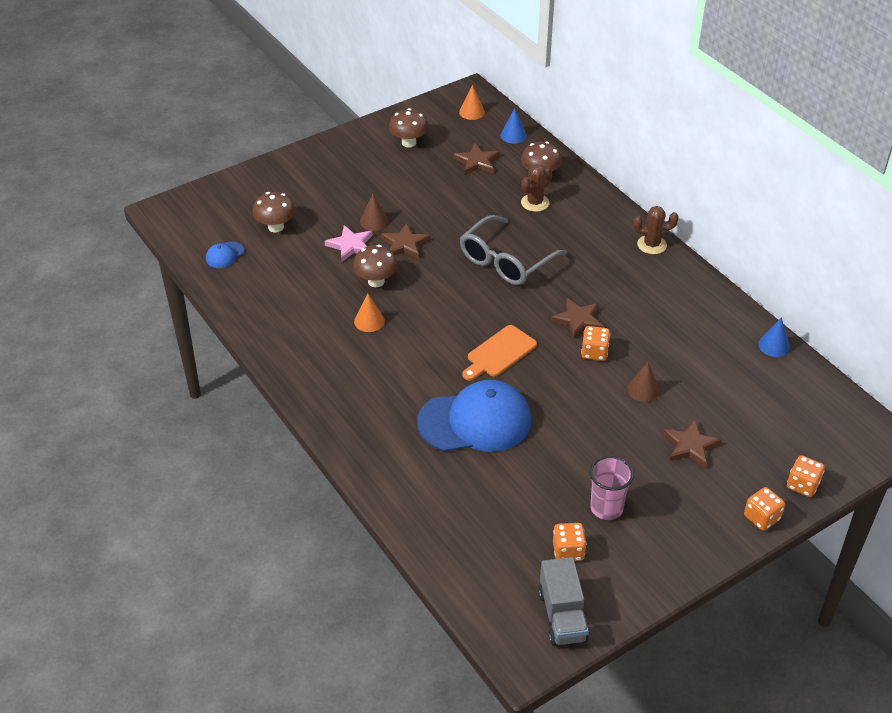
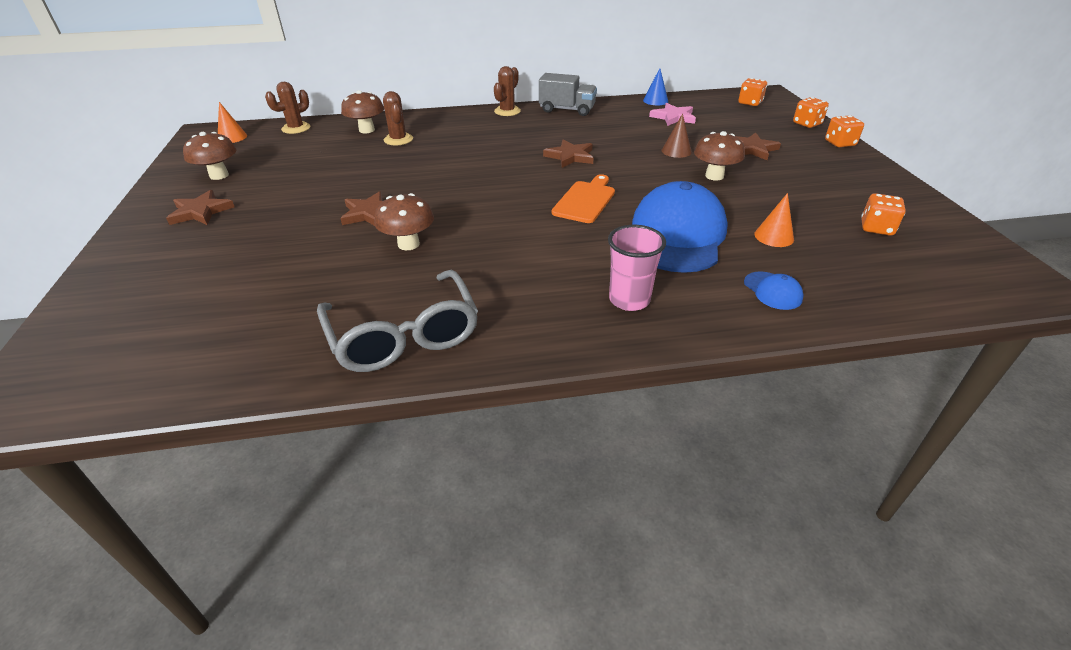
camera: 65 degrees left, 5 degrees down
(224, 255) = (208, 357): blue cap -> blue cap (772, 291)
(276, 227) = (218, 295): brown mushroom -> brown mushroom (714, 176)
(351, 245) = (328, 247): pink star -> pink star (673, 117)
(369, 321) = (470, 264): orange cone -> orange cone (774, 236)
(374, 221) = (309, 223): brown cone -> none
(477, 162) = (304, 150): brown star -> brown star (200, 211)
(499, 353) = (585, 200): orange cutting board -> orange cutting board turned 135 degrees counterclockwise
(507, 260) = (459, 168): grey glasses -> grey glasses (403, 334)
(513, 135) = (296, 128): blue cone -> brown cactus
(562, 616) = (968, 251): grey truck -> grey truck (567, 110)
(594, 352) = (617, 159): orange dice -> orange dice (750, 103)
(606, 508) = (820, 198): pink cup -> pink cup (629, 300)

